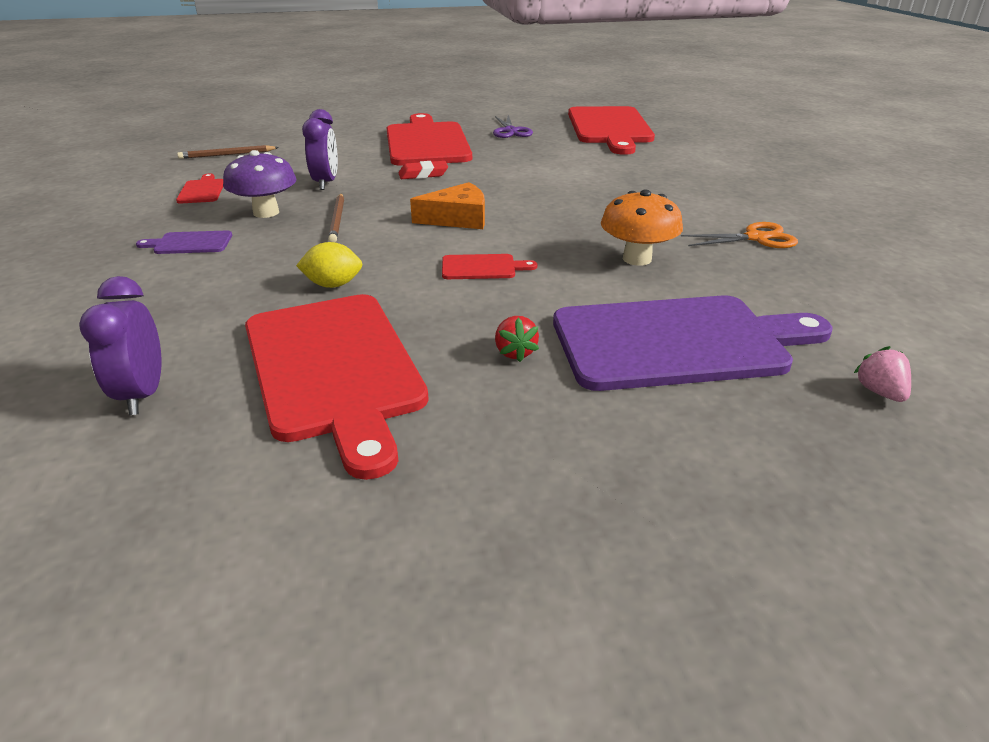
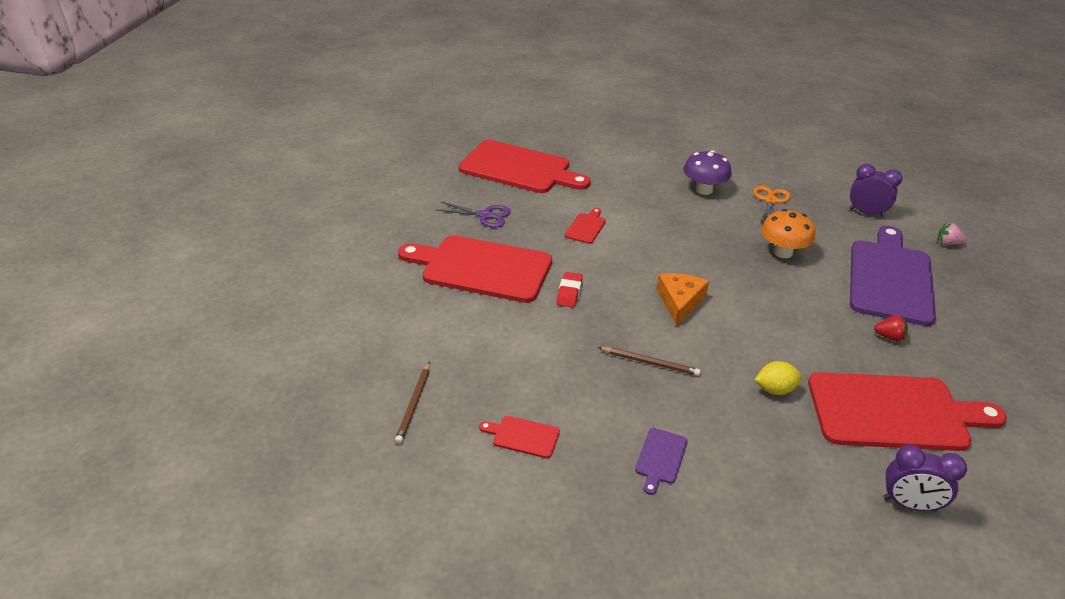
camera: 65 degrees left, 5 degrees up
(266, 212) = (610, 401): purple mushroom -> purple mushroom (704, 190)
(326, 183) = (554, 352): purple clock -> purple clock (866, 213)
(333, 285) = (775, 389): yellow lemon -> yellow lemon turned 60 degrees clockwise
(482, 267) = (772, 316): red cutting board -> red cutting board (586, 227)

